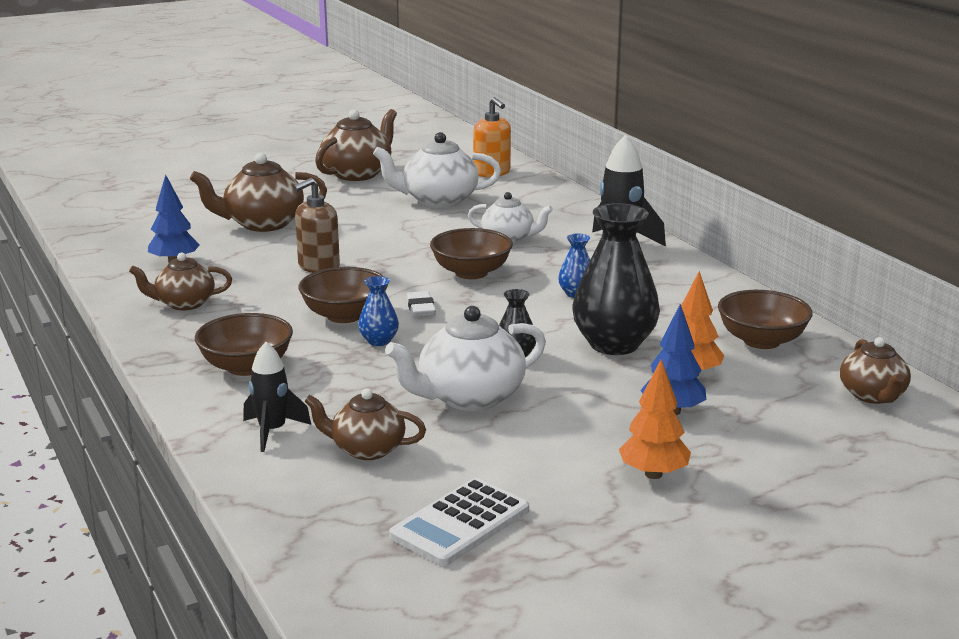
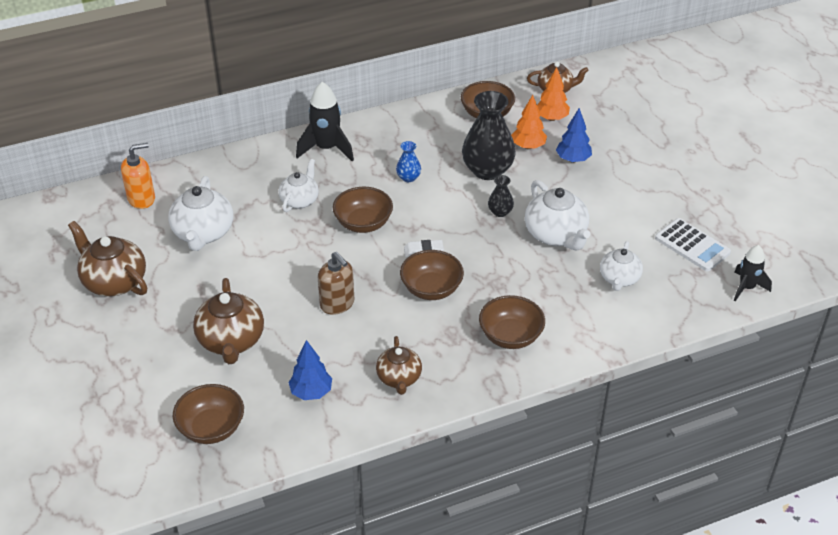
camera: 85 degrees left, 20 degrees up
(137, 225) = (211, 428): none -> brown bowl
(272, 431) = (599, 319): black rocket -> black rocket (746, 288)
(366, 449) = (619, 279): brown teapot -> white teapot
(379, 341) = (474, 272): blue vase -> none
(653, 474) = (640, 175): orange tree -> orange tree (551, 118)

